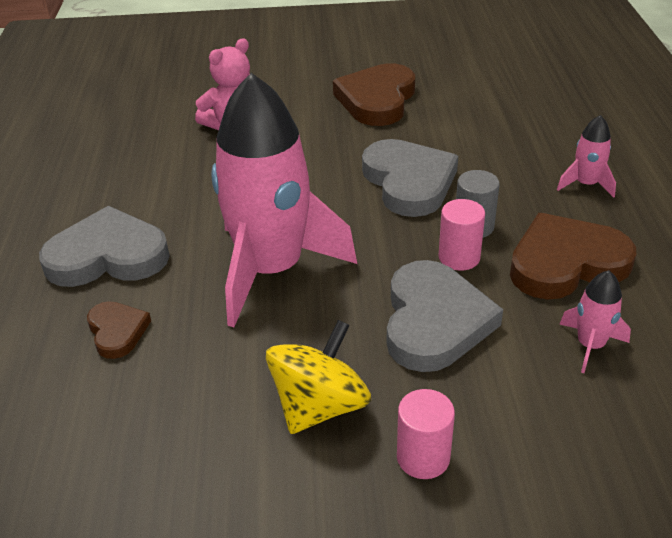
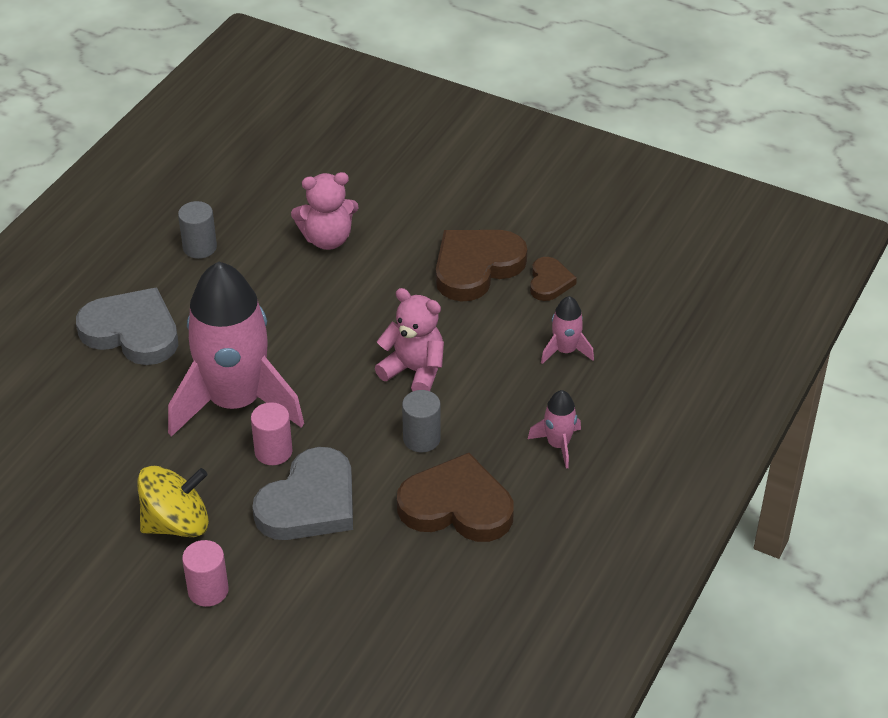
camera: 30 degrees right, 5 degrees up
(117, 331) = (93, 401): brown heart -> brown heart (549, 282)
(118, 169) = (200, 247): none -> grey cylinder
(409, 182) = (414, 371): grey heart -> pink teddy bear
(459, 257) = (381, 460): pink cylinder -> pink cylinder (273, 451)
(590, 345) = (398, 577): pink rocket -> pink rocket (565, 350)

